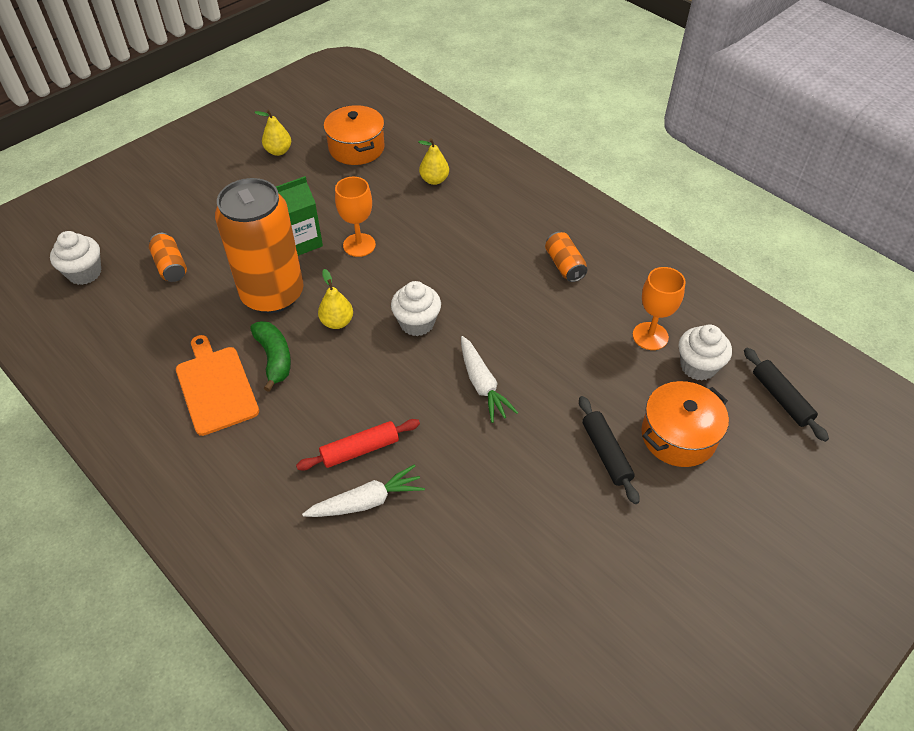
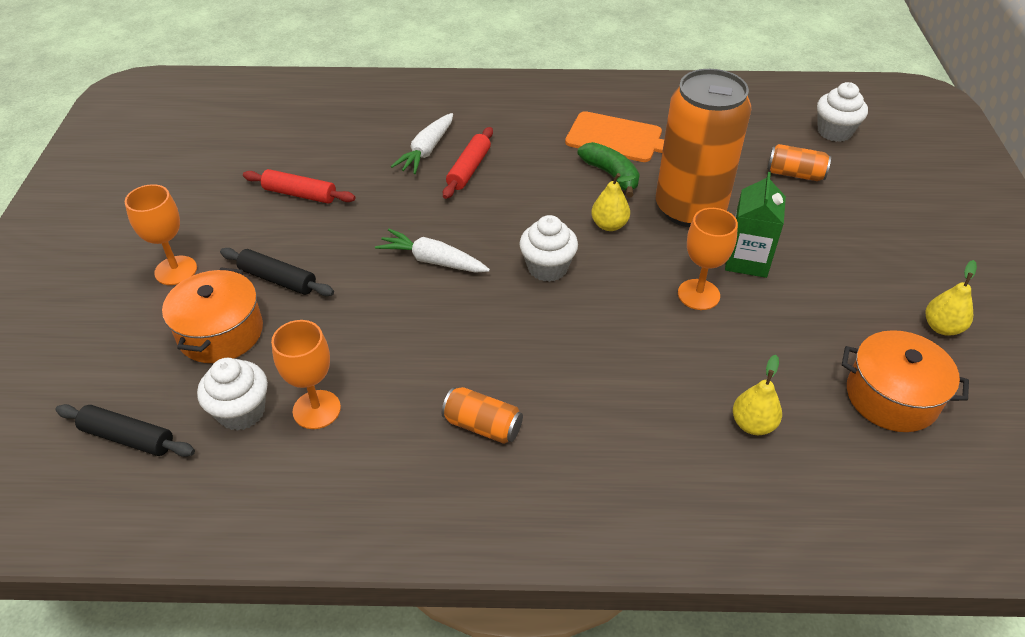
camera: 135 degrees right, 5 degrees down
(274, 358) = (611, 175): green banana -> green banana turned 150 degrees counterclockwise
(519, 537) = (300, 194): none -> red rolling pin
(682, 526) = (176, 270): none -> orange goblet

